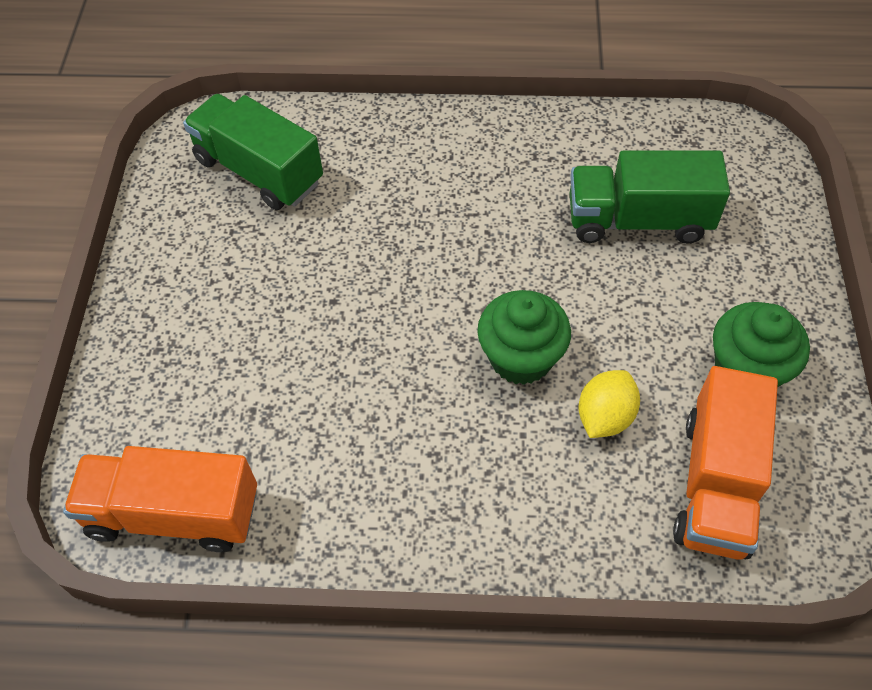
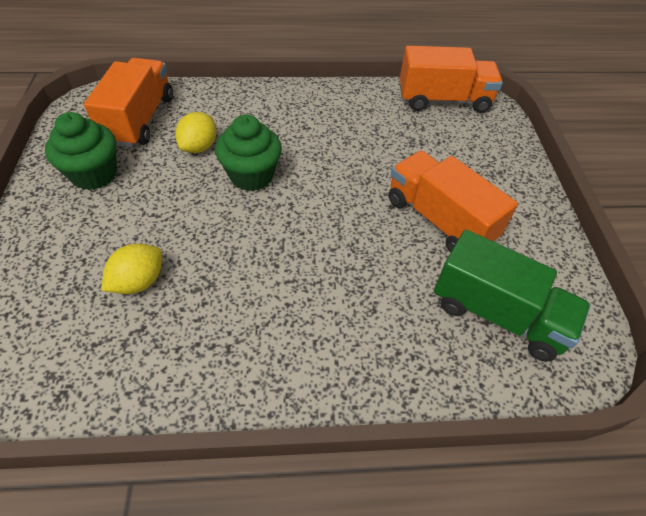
camera: 170 degrees right, 5 degrees down
(277, 278) = (439, 220): none -> orange truck
(638, 220) = (139, 281): green truck -> yellow lemon

